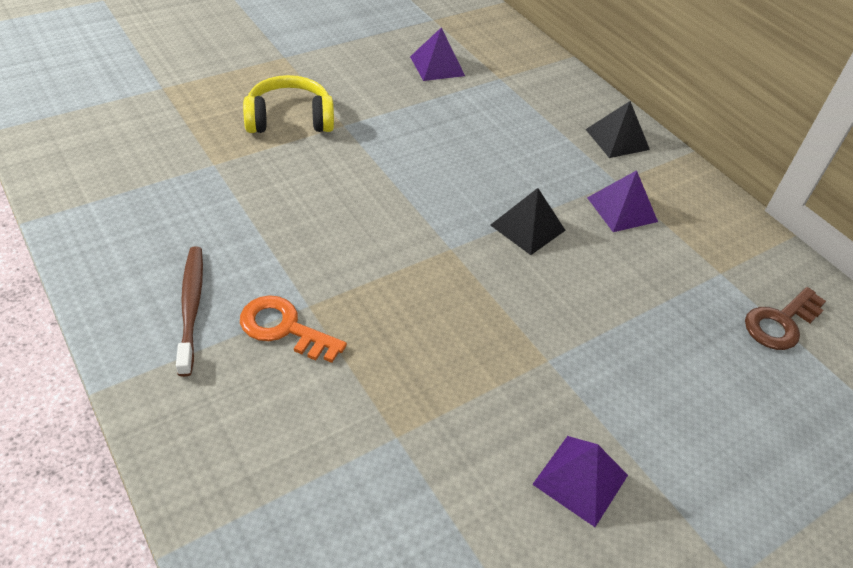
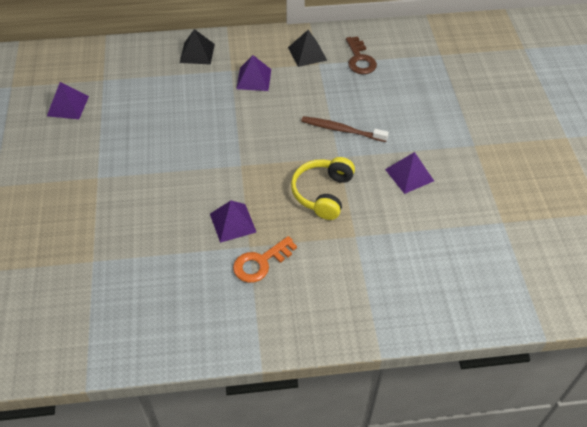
camera: 60 degrees left, 5 degrees up
(191, 306) = (219, 304): brown toothbrush -> brown toothbrush (341, 130)
(289, 119) = (72, 205): yellow headphones -> yellow headphones (322, 193)
(341, 273) = (233, 222): none -> purple pyramid
(527, 227) = (244, 125): black pyramid -> black pyramid (307, 53)

